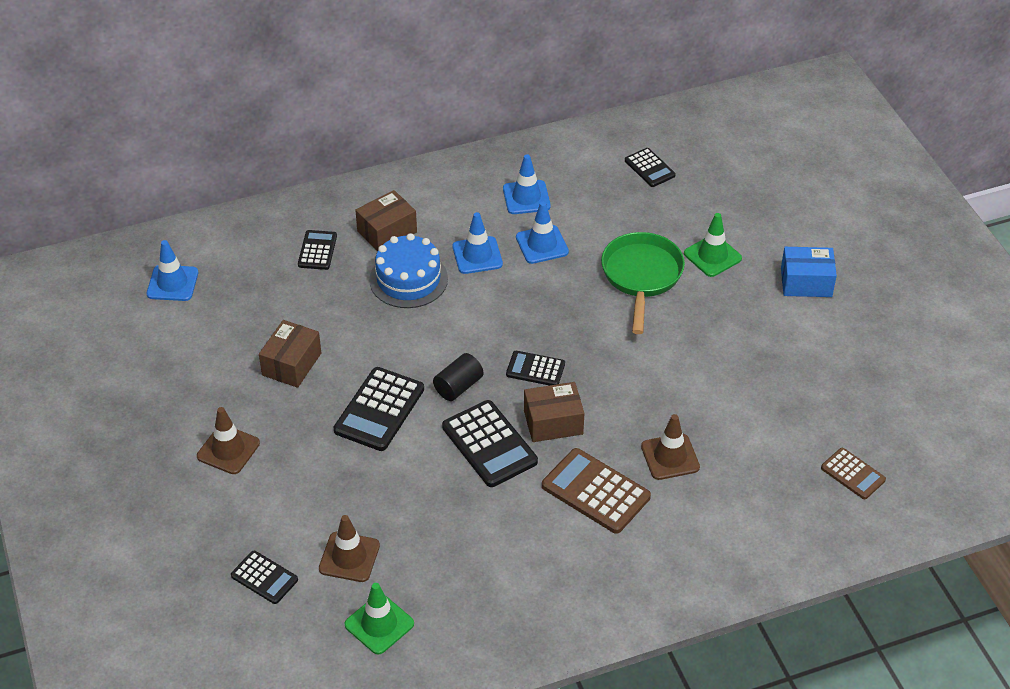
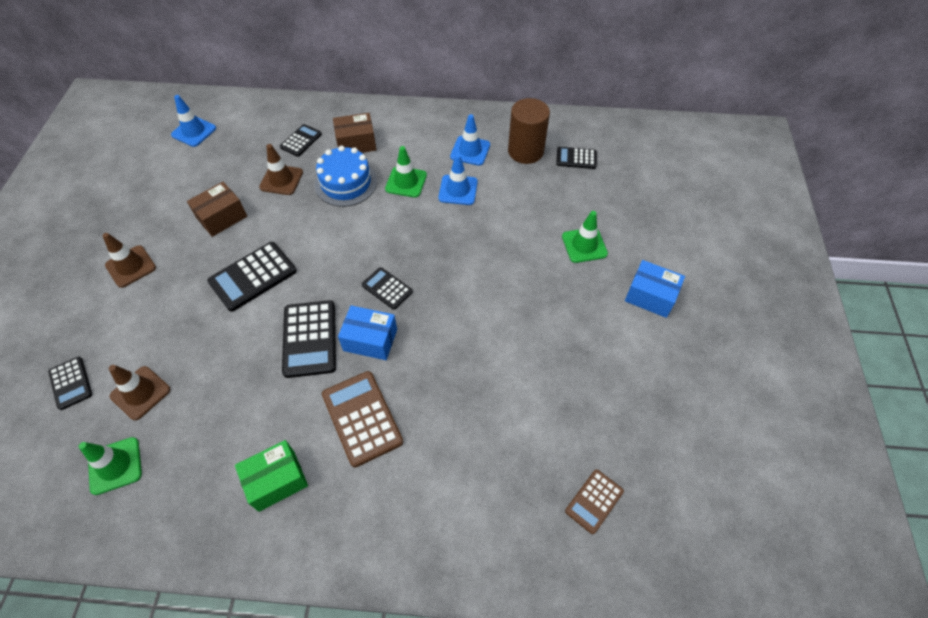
camera: 25 degrees right, 10 degrees up
(458, 386) = (321, 280): black cylinder -> none
(477, 255) = (406, 182): blue traffic cone -> green traffic cone
(551, 572) = (276, 480): none -> green box
(553, 422) = (370, 340): brown box -> blue box
(589, 178) = (525, 151): none -> brown cylinder
(641, 277) = (517, 242): green pan -> none
(649, 168) = (576, 158): black calculator -> black calculator turned 105 degrees clockwise
(670, 457) = (442, 412): brown traffic cone -> brown traffic cone (281, 180)
(853, 474) = (594, 501): brown calculator -> brown calculator turned 60 degrees clockwise

